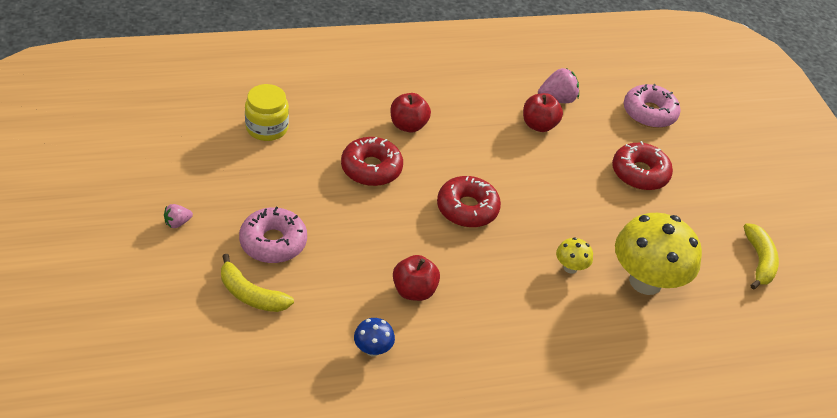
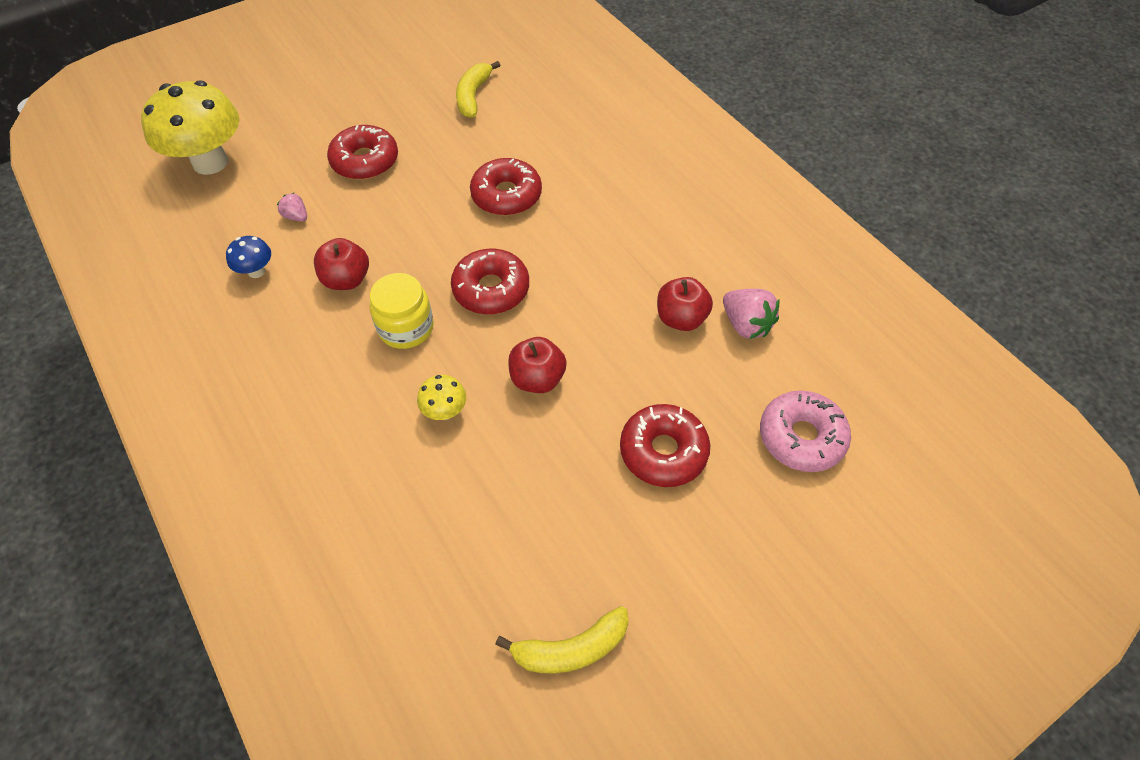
camera: 75 degrees right, 10 degrees up
(177, 223) = (360, 97): pink strawberry -> pink strawberry (296, 216)
(251, 294) = (293, 169): yellow banana -> yellow banana (473, 96)
(267, 128) = (517, 107): yellow jar -> yellow jar (406, 328)
(273, 242) = (365, 161): pink donut -> red donut
(408, 125) = (594, 203): red apple -> red apple (537, 379)
(645, 281) = (459, 500): yellow mushroom -> yellow mushroom (210, 162)

